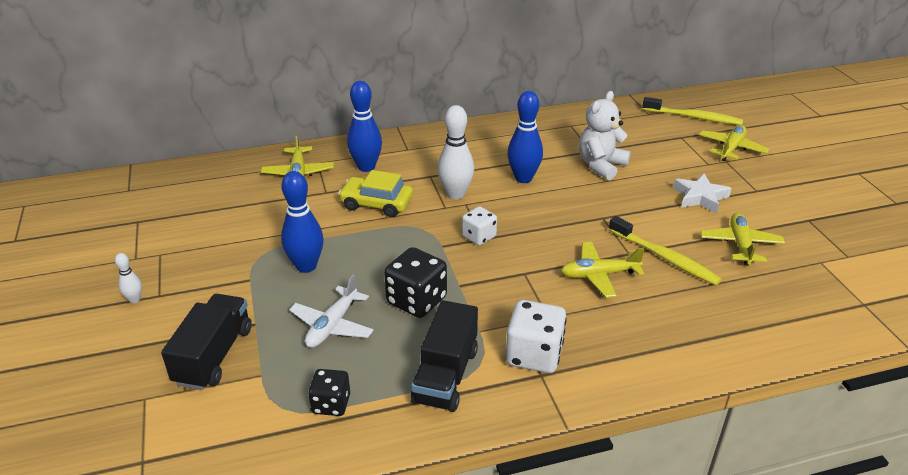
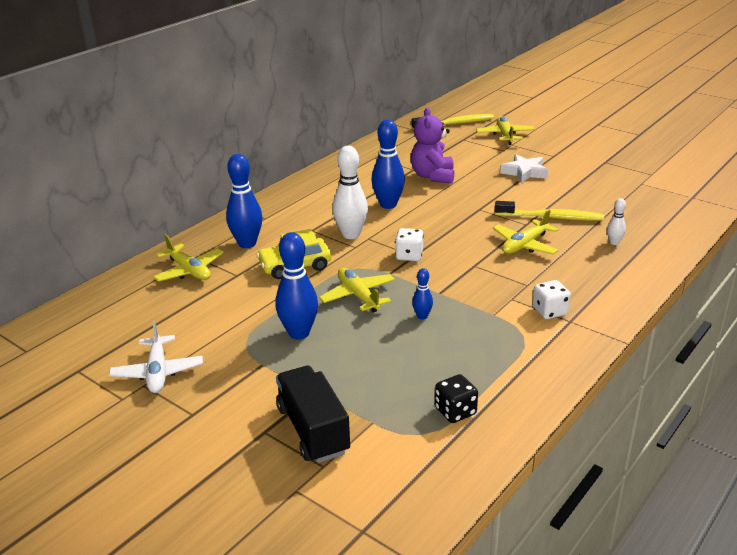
camera: 35 degrees left, 5 degrees down
(134, 299) = (172, 428): white bowling pin -> white bowling pin (614, 242)
(332, 325) = (381, 362): white plane -> white plane (158, 372)
(416, 300) = (422, 316): black dice -> blue bowling pin
(445, 375) = (510, 352): black truck -> none
(534, 355) = (549, 311): white dice -> white dice, size x0.63
(601, 165) = (433, 176): white teddy bear -> purple teddy bear
(740, 245) = (585, 191): yellow plane -> yellow plane (358, 296)

